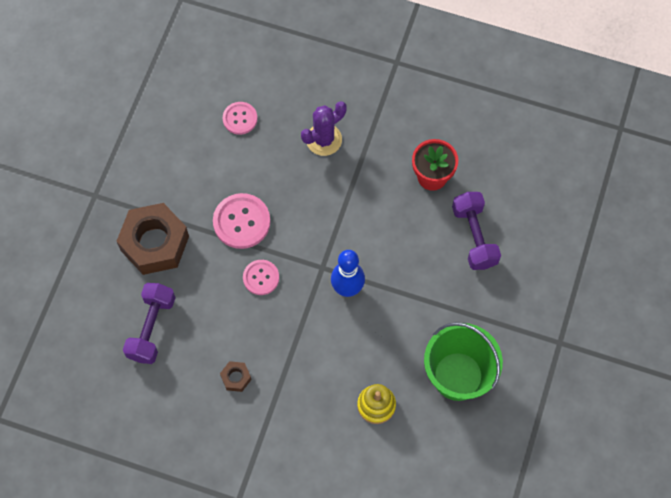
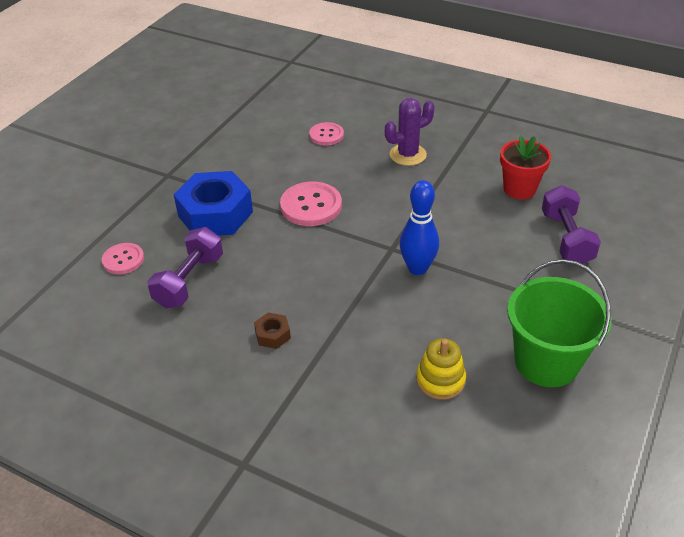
camera: 10 degrees right, 25 degrees down
(154, 243) = (215, 214): brown nut -> blue nut
(261, 278) = (322, 250): pink button -> pink button (123, 260)

